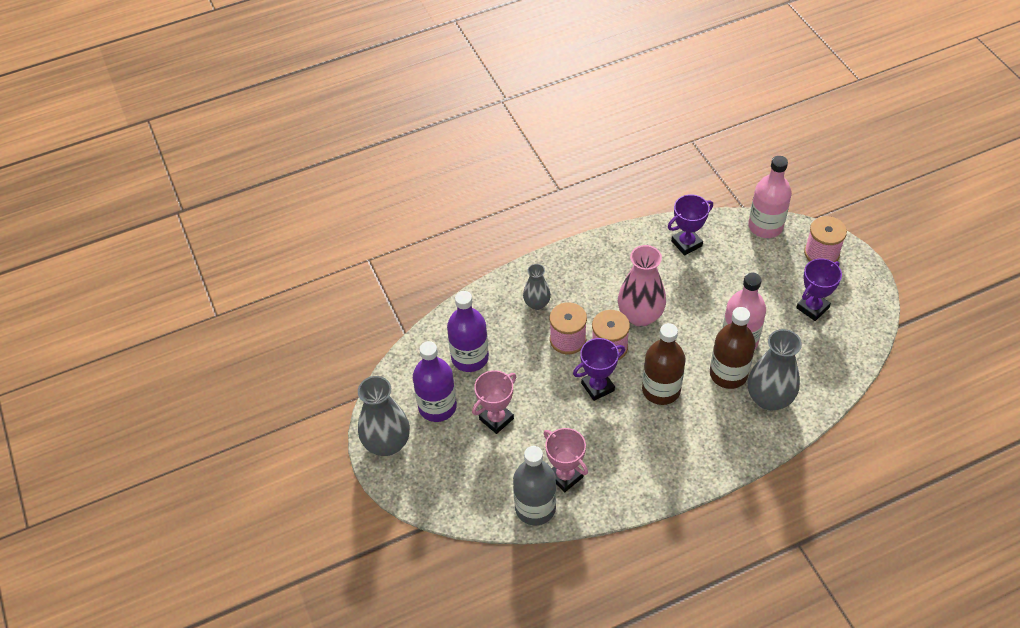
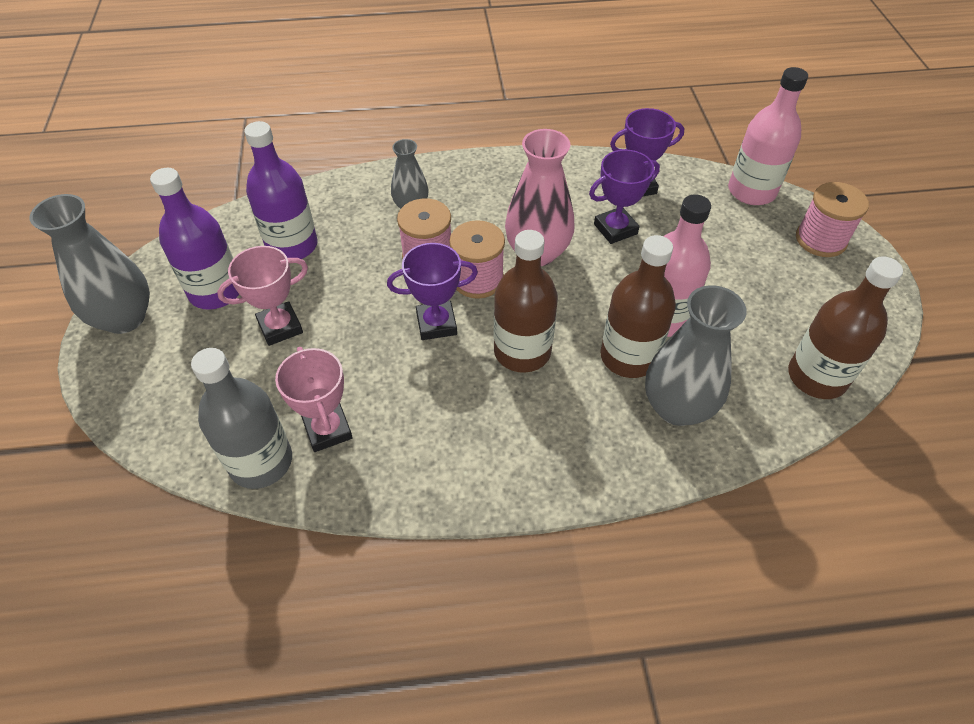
camera: 15 degrees right, 0 degrees up
(812, 308) = (785, 303): purple trophy -> purple trophy (615, 229)
(845, 354) = (816, 377): none -> brown bottle

